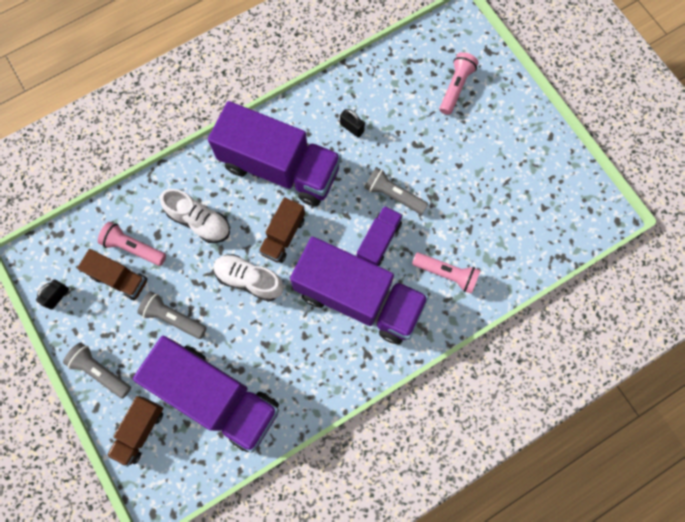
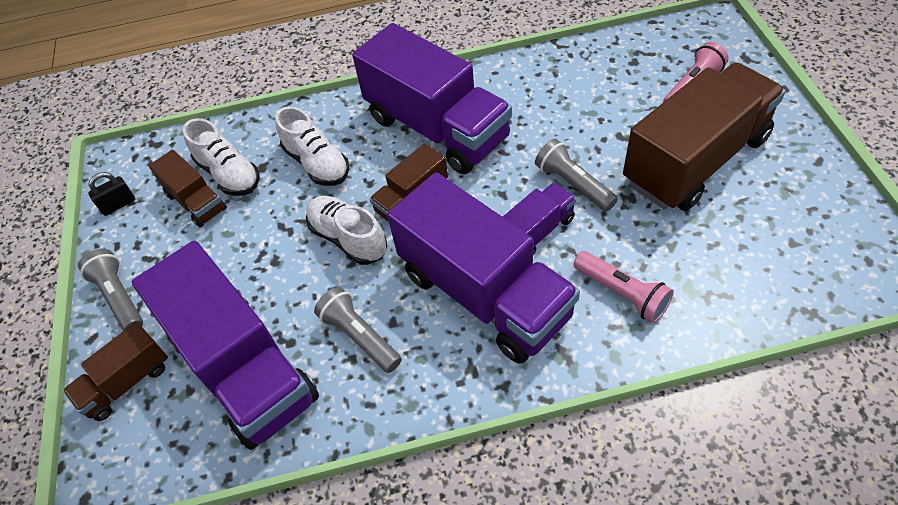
camera: 25 degrees right, 20 degrees down
(133, 247) = (229, 174): pink flashlight -> white shoe
(173, 317) = (236, 258): grey flashlight -> grey flashlight (360, 336)
(352, 128) = (542, 105): black padlock -> none
(471, 154) = (695, 160): none -> brown truck

